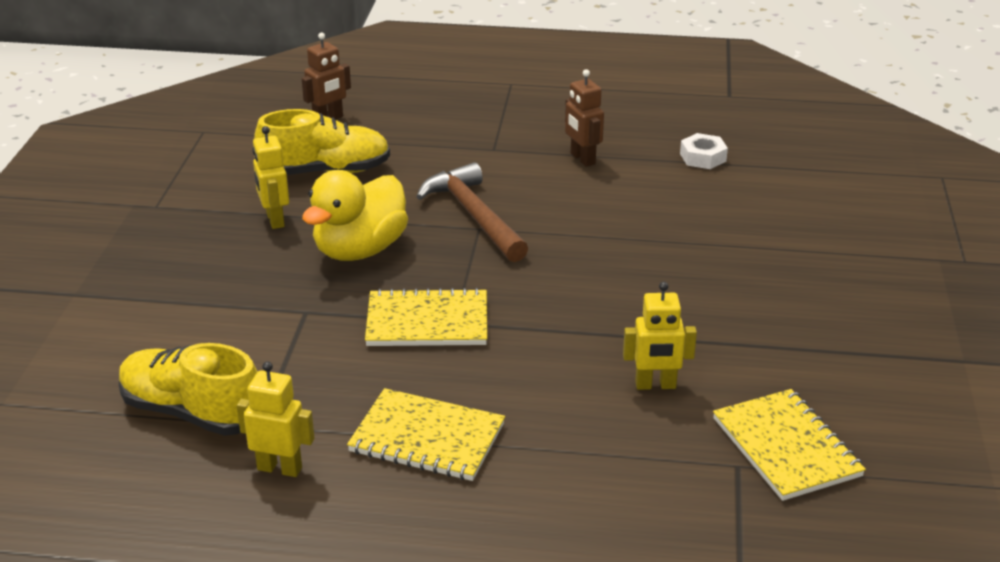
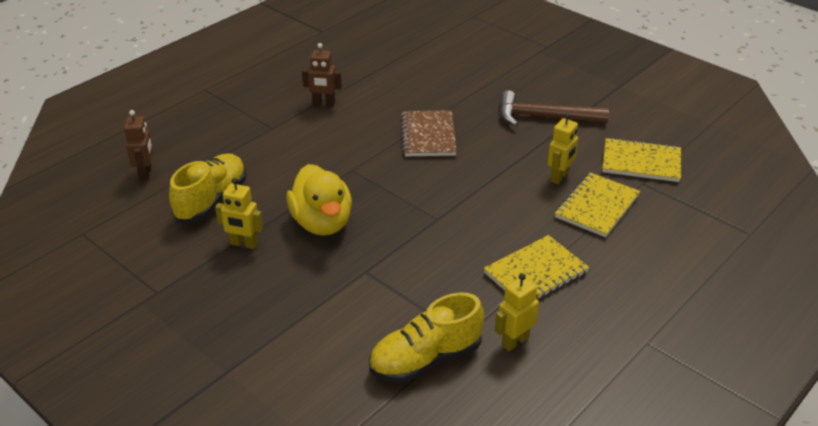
camera: 55 degrees left, 5 degrees up
(427, 322) = (426, 228): yellow notebook -> yellow notebook (597, 206)
(474, 216) = (336, 165): brown hammer -> brown hammer (544, 117)
(613, 251) = (428, 135): none -> brown notebook
(703, 157) = (372, 67): white nut -> none

